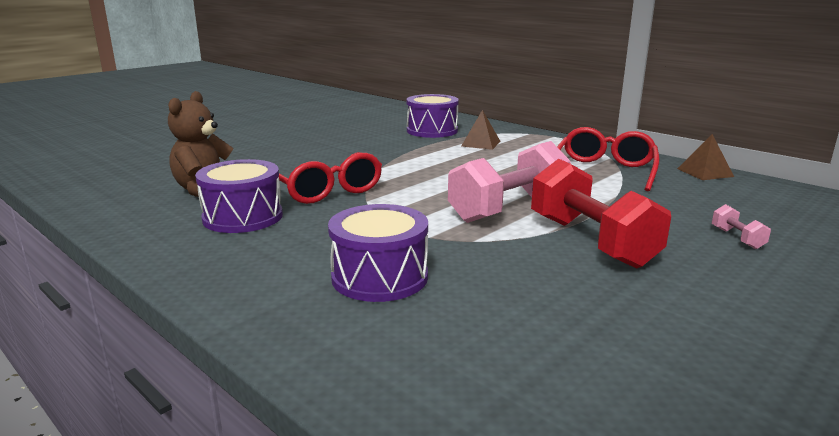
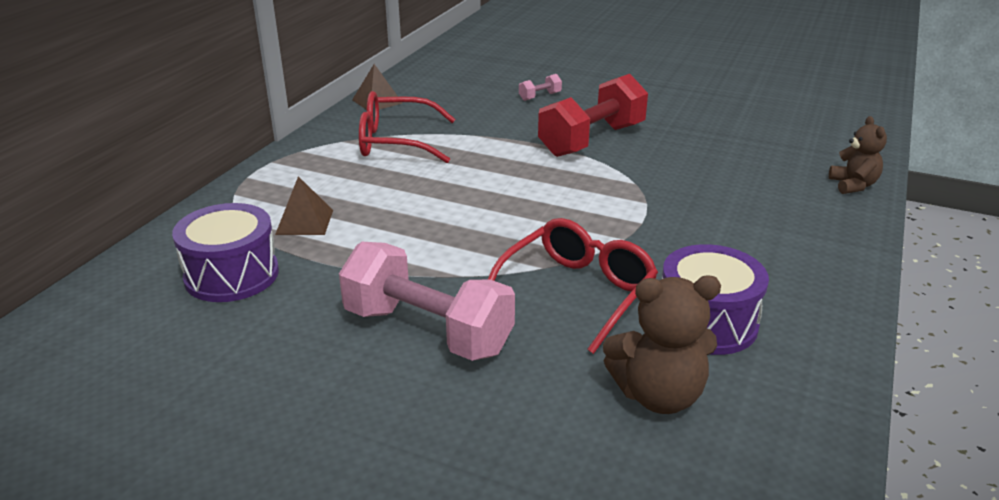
camera: 110 degrees left, 10 degrees up
(370, 381) = (853, 185): none -> brown teddy bear
(379, 277) = (741, 209): purple drum -> none
(508, 209) = (548, 177): pink dumbbell -> pink dumbbell (427, 331)

